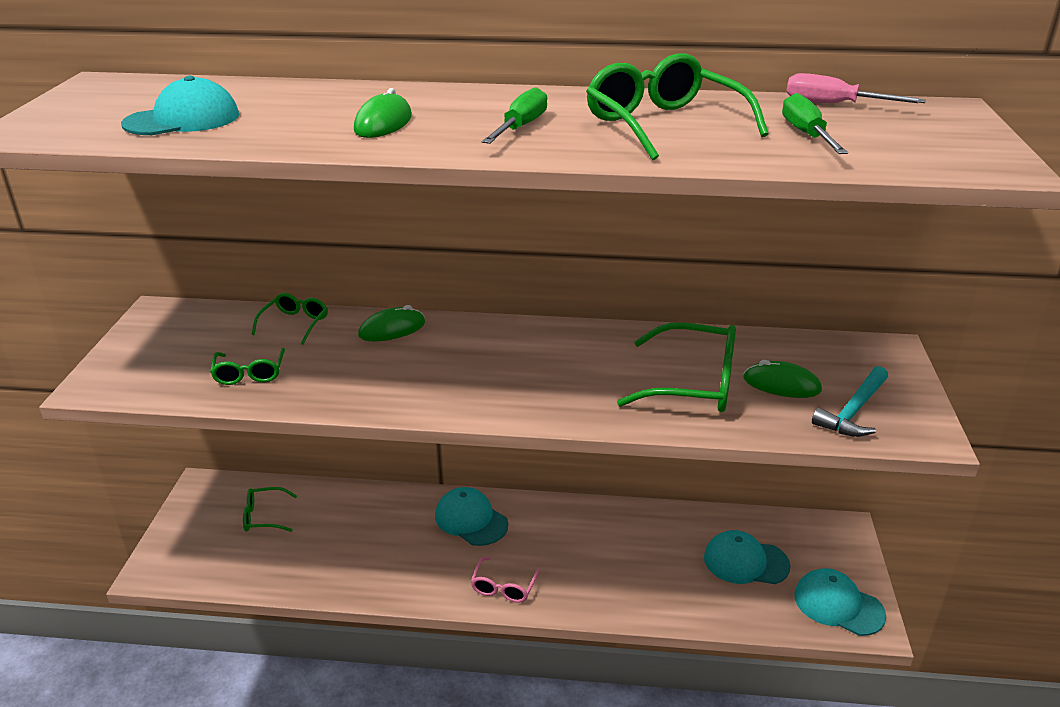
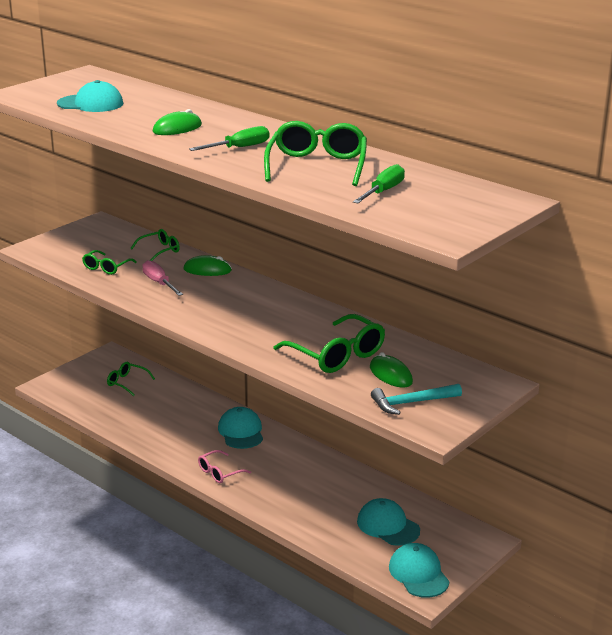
camera: 35 degrees right, 5 degrees down
(834, 104) = (447, 180): pink screwdriver -> pink screwdriver (159, 283)

